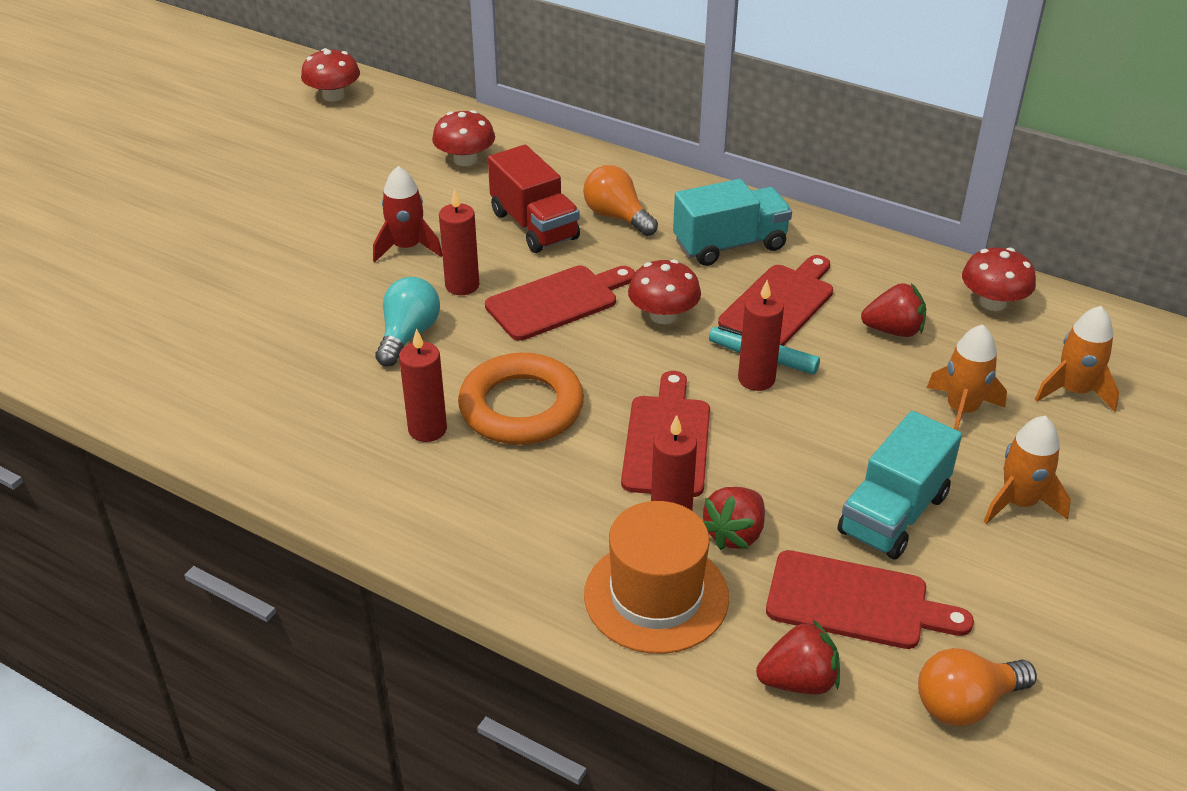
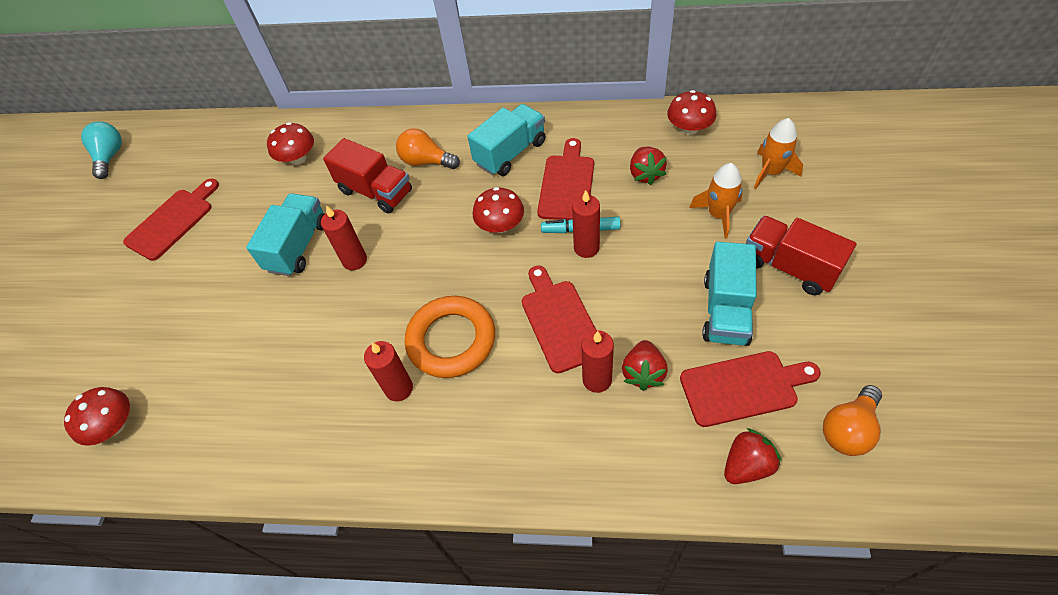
camera: 20 degrees left, 15 degrees up
(333, 96) = (173, 143): red mushroom -> red mushroom (114, 425)
(407, 247) = (298, 246): red rocket -> turquoise truck
(408, 335) = (341, 318): turquoise light bulb -> turquoise light bulb (110, 157)
(557, 301) = (426, 245): red cutting board -> red cutting board (173, 221)
(656, 596) = (624, 446): orange hat -> none
(893, 330) = (645, 174): red strawberry -> red strawberry turned 105 degrees clockwise
(1019, 503) = (789, 267): orange rocket -> red truck

